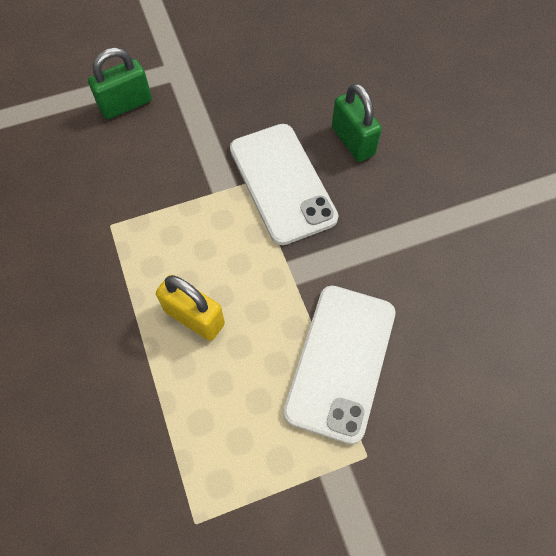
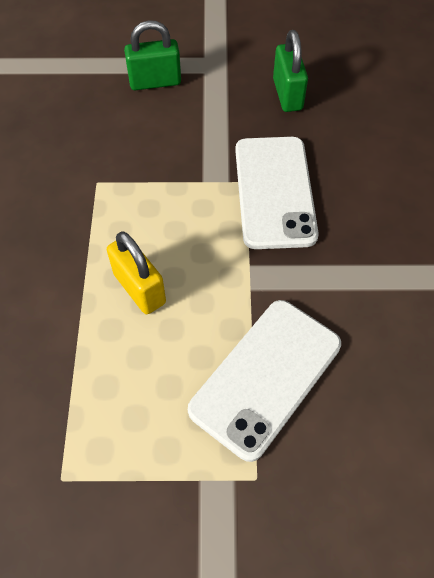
camera: 20 degrees right, 5 degrees down
(353, 141) = (361, 173): green padlock -> green padlock (287, 94)

